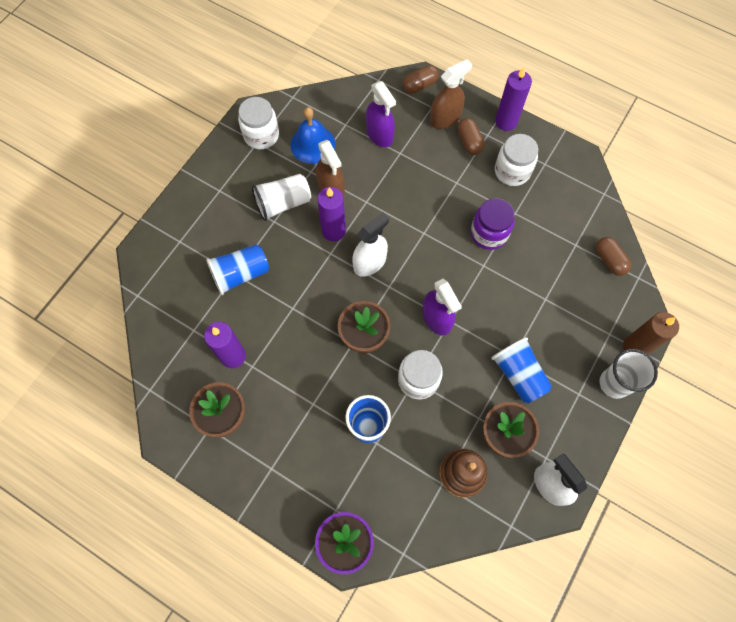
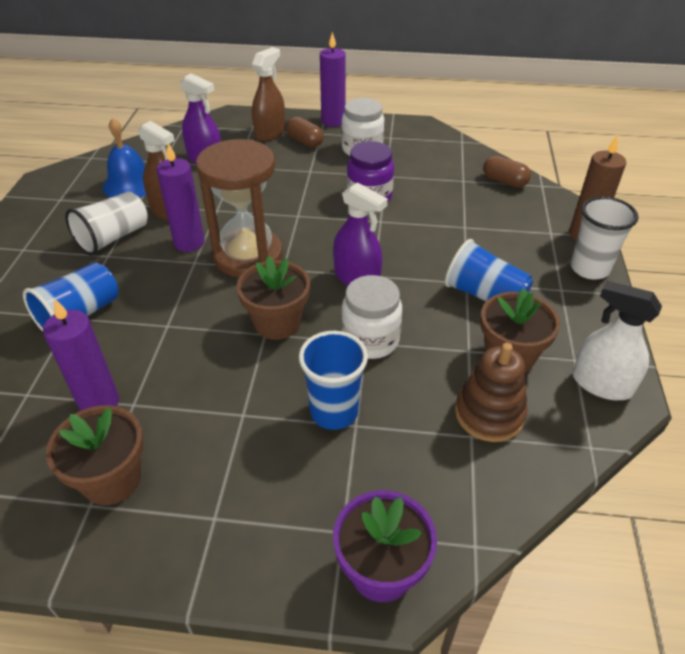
camera: 25 degrees left, 25 degrees down
(261, 135) = (63, 193): white jar -> none
(370, 262) = (248, 256): white spray bottle -> brown hourglass
(420, 85) = (230, 119): brown capsule -> none

